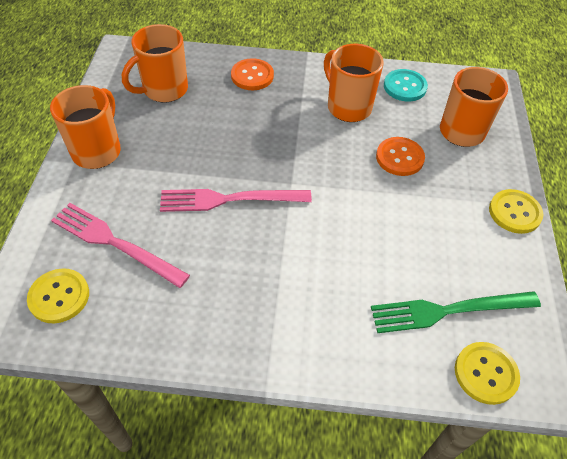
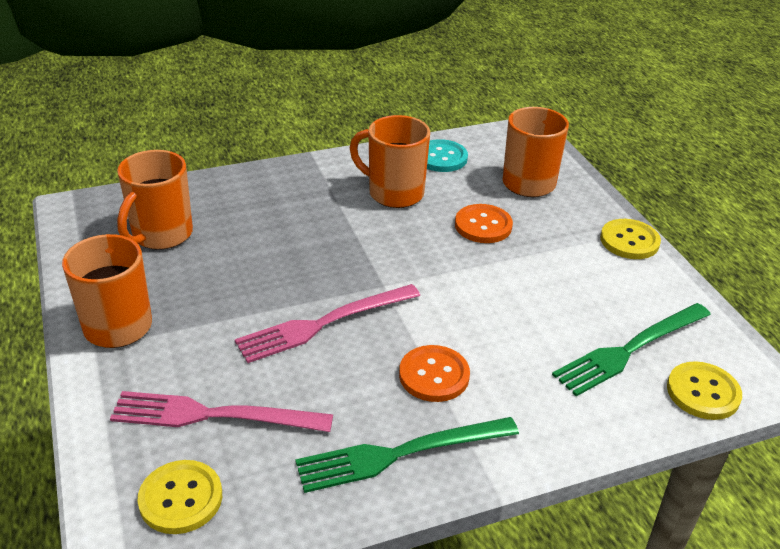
camera: 25 degrees left, 15 degrees down
(217, 325) = (400, 454): none -> green fork
(252, 76) = (262, 192): orange button -> orange button (434, 375)

